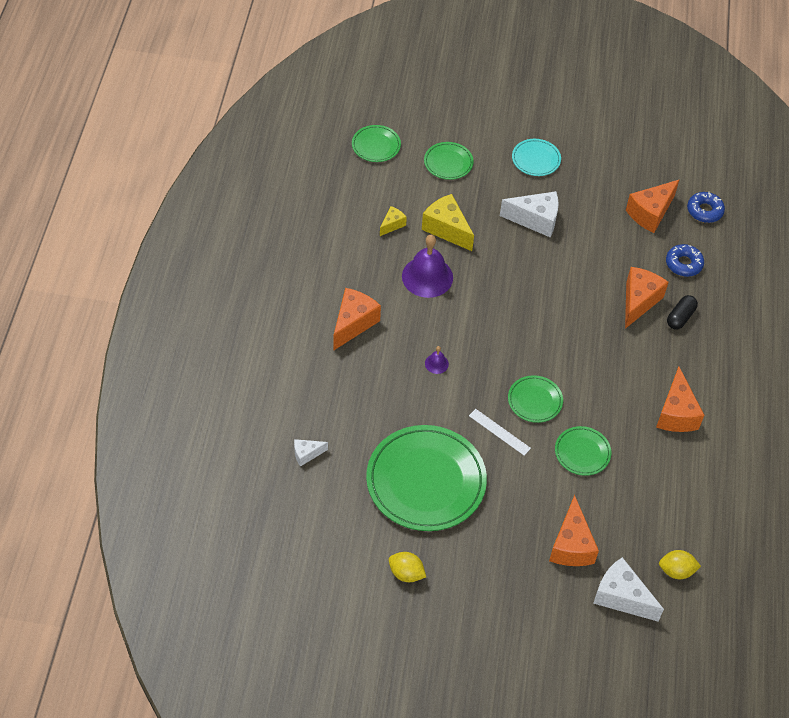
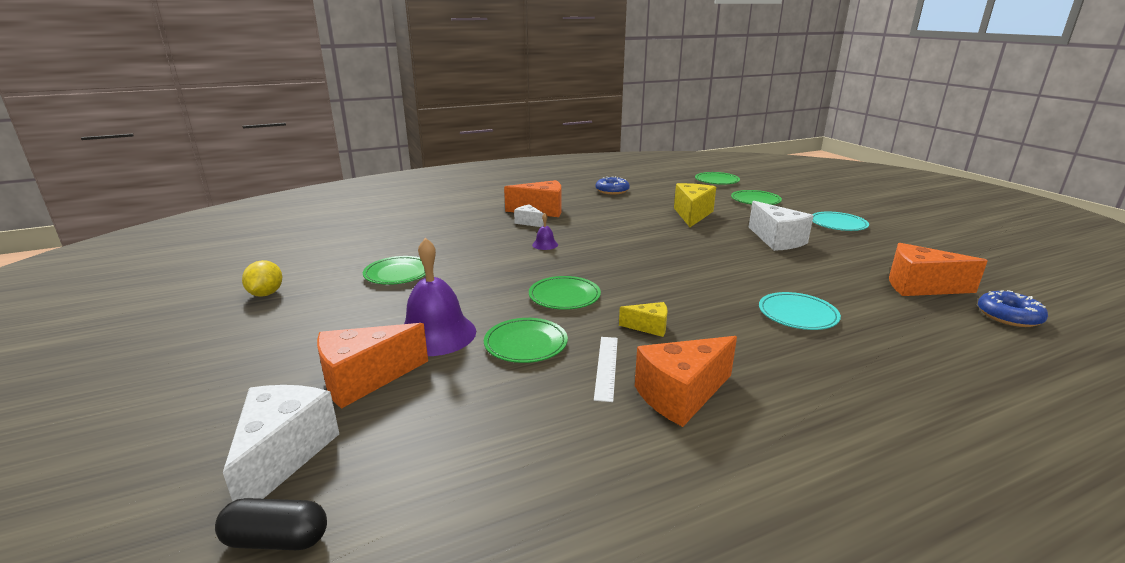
camera: 60 degrees right, 30 degrees down
(306, 454) = (386, 226): white cheese -> white cheese (528, 222)
(392, 225) = (658, 200): yellow cheese -> yellow cheese (649, 327)
(426, 481) = (398, 273): green plate -> green plate, size x0.48
(427, 276) = (631, 220): purple bell -> purple bell (436, 334)
(499, 432) = (499, 290): white ruler -> white ruler (606, 367)
(639, 301) = (797, 314): orange cheese -> turquoise plate
(676, 571) = (370, 503): yellow lemon -> none
(680, 317) = (833, 348): black capsule -> black capsule (276, 540)
(683, 264) = (909, 326): blue donut -> blue donut (612, 190)

